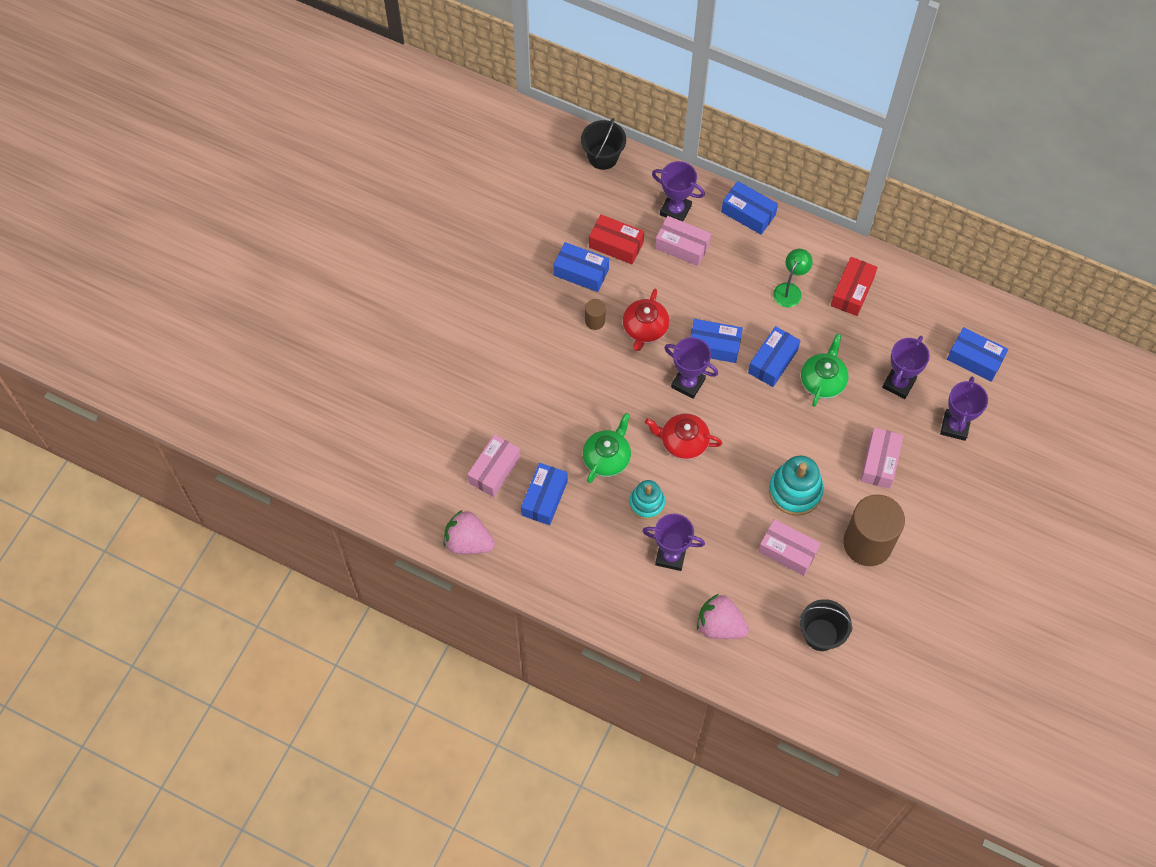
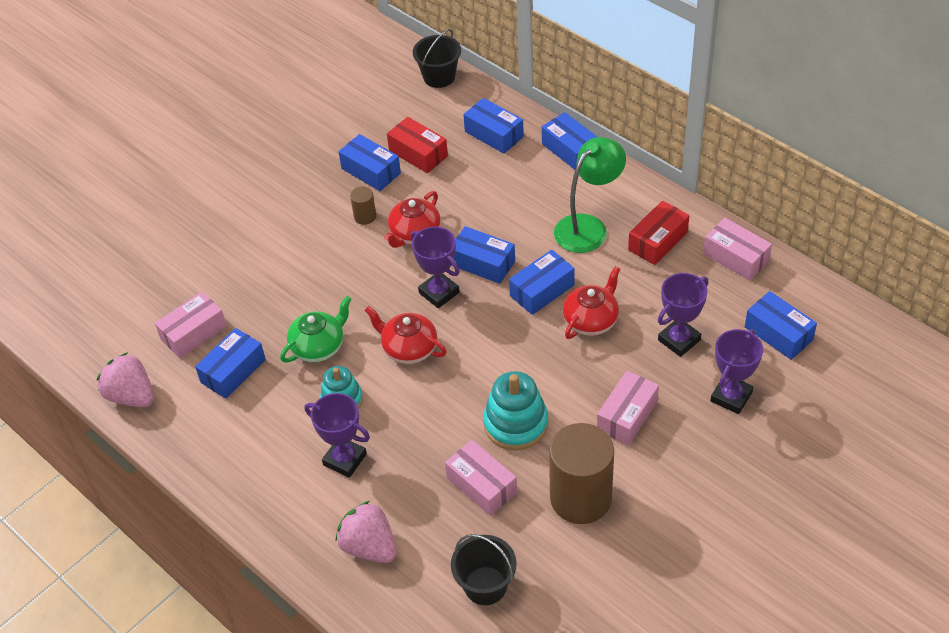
camera: 20 degrees right, 15 degrees down
(675, 210) = (494, 134): purple trophy -> blue box
(682, 246) = (487, 167): pink box -> pink box (736, 257)
(790, 290) = (588, 227): green lamp -> green lamp, size x1.62
(822, 381) = (591, 320): green teapot -> red teapot

